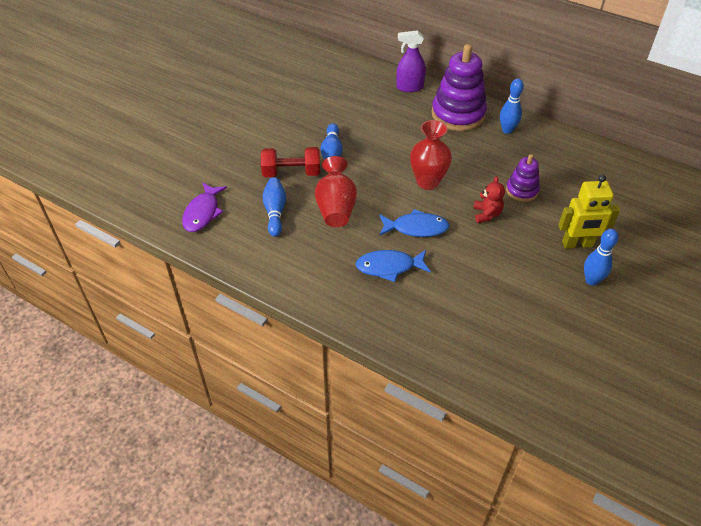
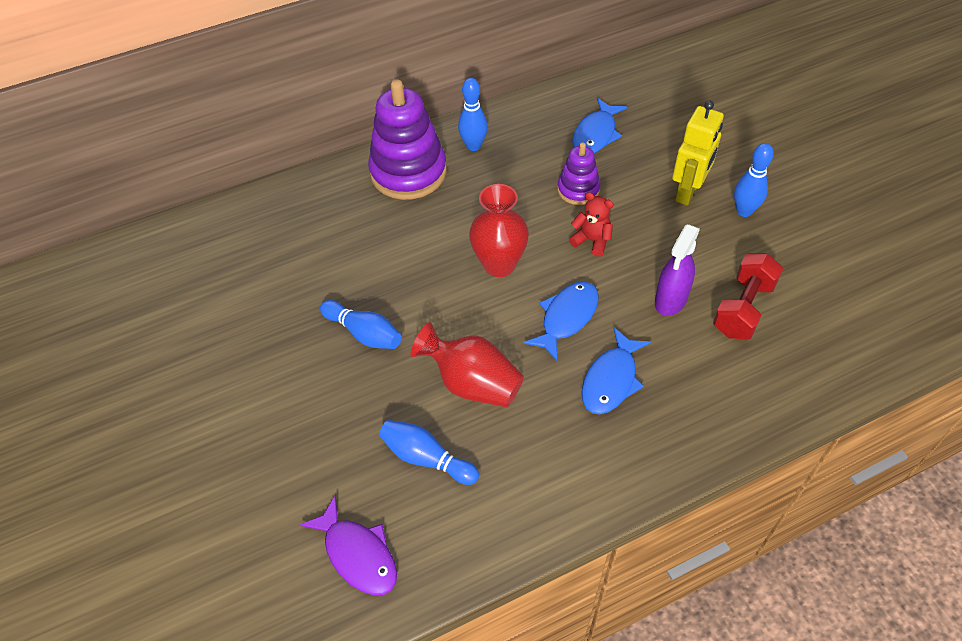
camera: 55 degrees left, 5 degrees up
(291, 173) = (366, 400): red dumbbell -> red dumbbell (743, 308)
(409, 87) = (317, 189): purple spray bottle -> purple spray bottle (670, 300)
(578, 179) = (596, 134): none -> blue fish

